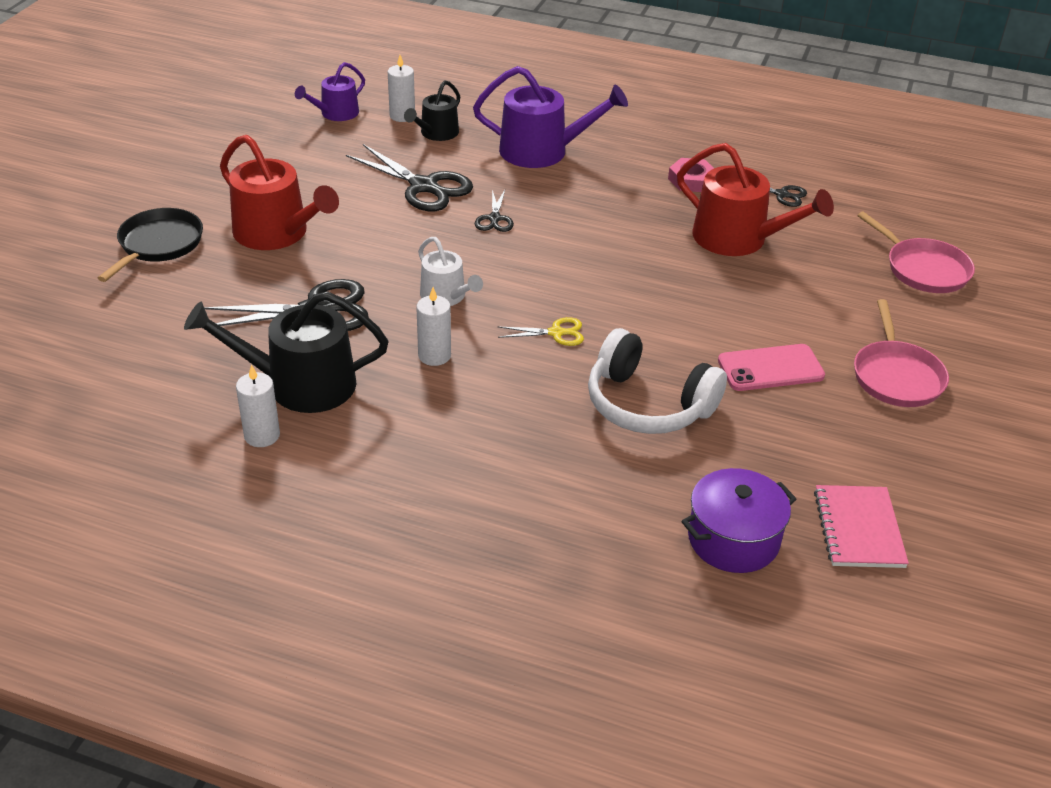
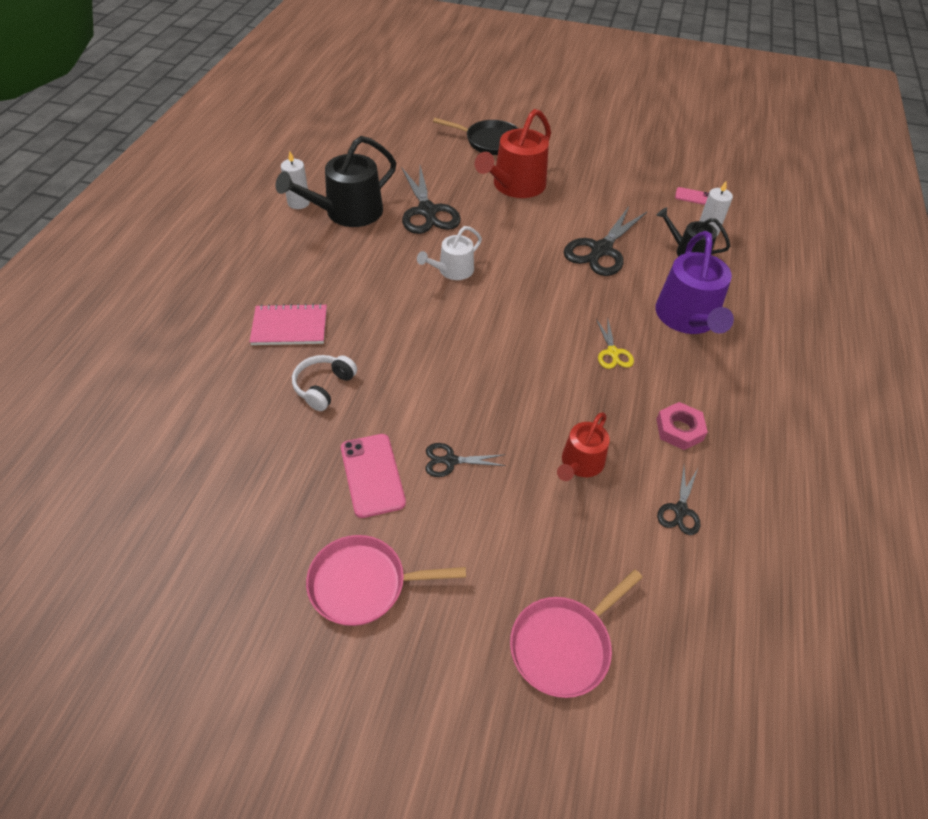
camera: 85 degrees right, 10 degrees up
(300, 384) = (347, 212): black watering can -> black watering can turned 120 degrees counterclockwise
(336, 113) = (693, 196): purple watering can -> pink phone
(434, 356) = (380, 268): white candle -> none
(494, 219) = (566, 292): black scissors -> black scissors (450, 461)
(556, 333) = (412, 332): yellow scissors -> yellow scissors (612, 352)
(648, 404) = (323, 387): white headphones -> white headphones, size x0.58
(733, 539) = (164, 434): purple pot -> none
(738, 239) = (580, 463): red watering can -> red watering can, size x0.58
(858, 529) = (159, 521): pink notebook -> pink notebook (290, 327)

